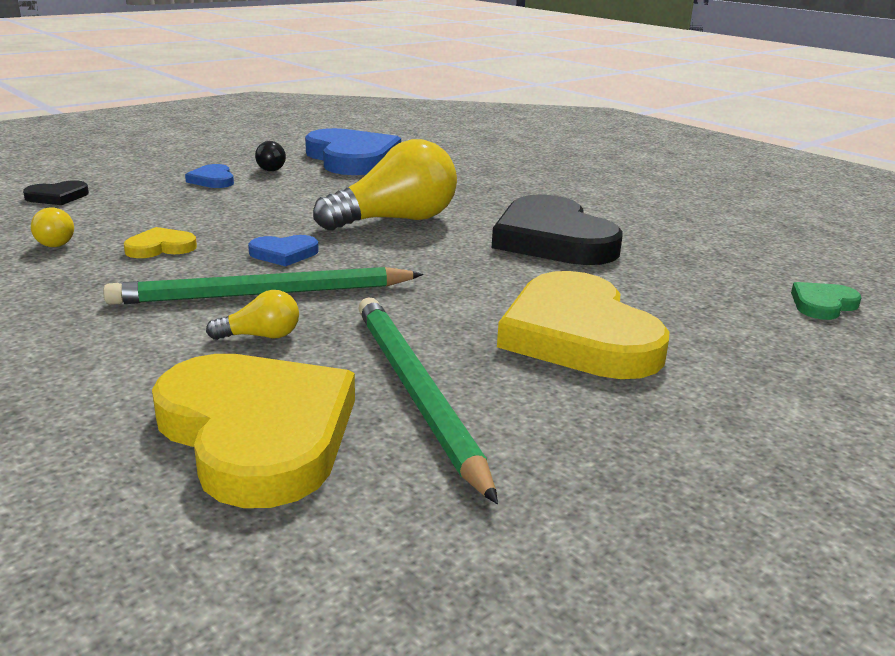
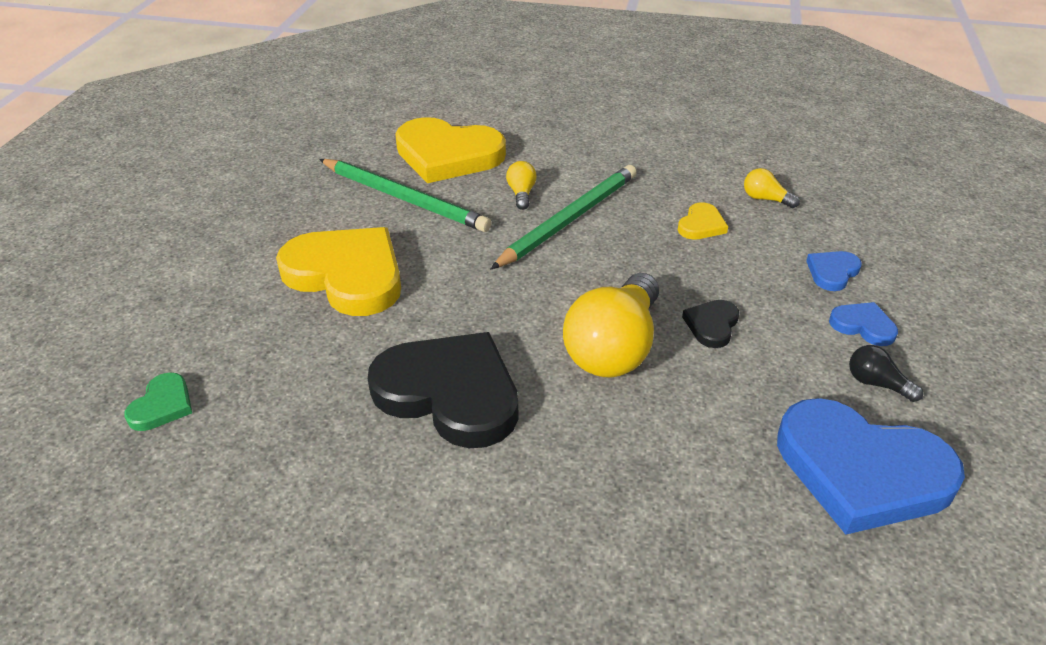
camera: 145 degrees right, 15 degrees up
(57, 197) = (887, 236): black heart -> black heart (712, 325)
(261, 336) = (521, 194): yellow light bulb -> yellow light bulb turned 135 degrees clockwise
(284, 254) = (621, 259): blue heart -> blue heart (832, 272)

